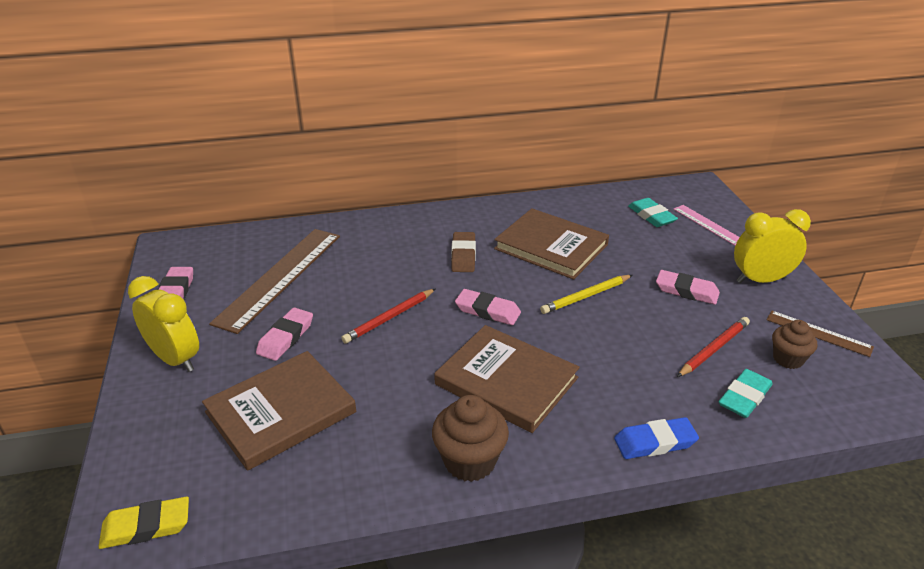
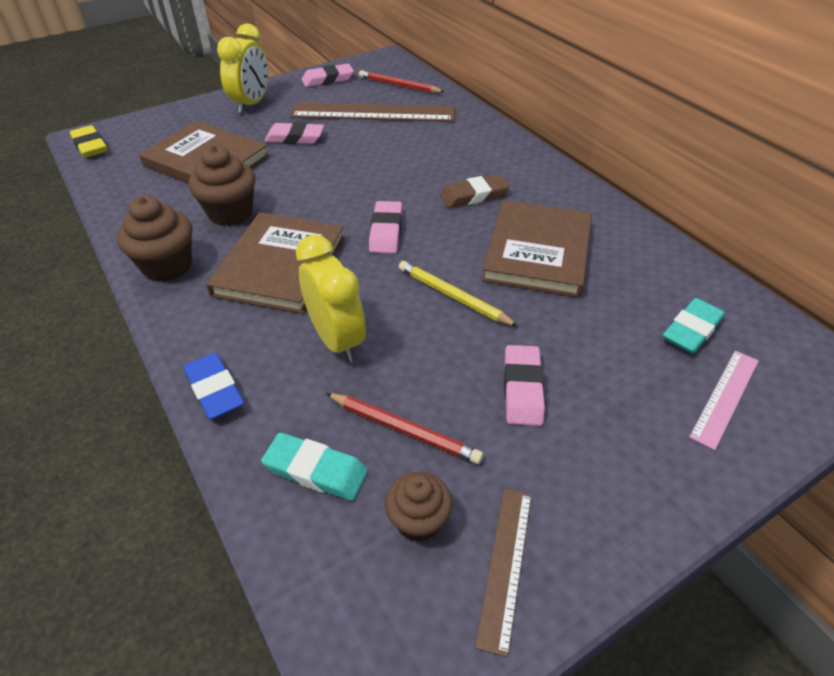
camera: 70 degrees right, 10 degrees up
(389, 318) = (345, 178): red pencil -> red pencil (399, 85)
(401, 404) = (230, 213): none -> brown cupcake
(760, 280) = (610, 477): yellow clock -> yellow clock (336, 340)

